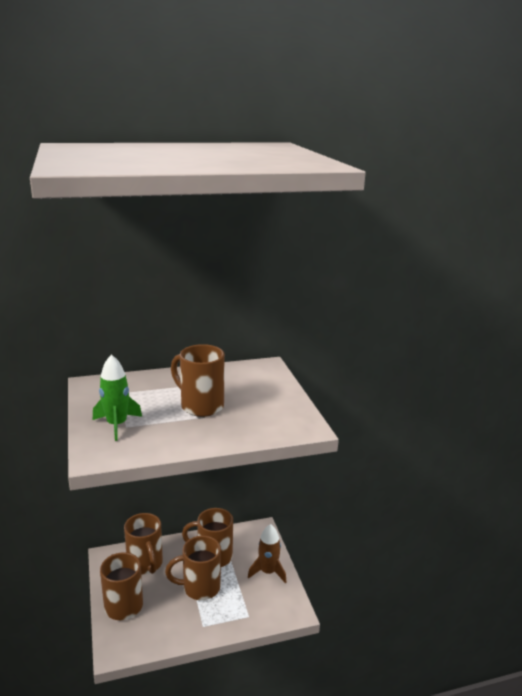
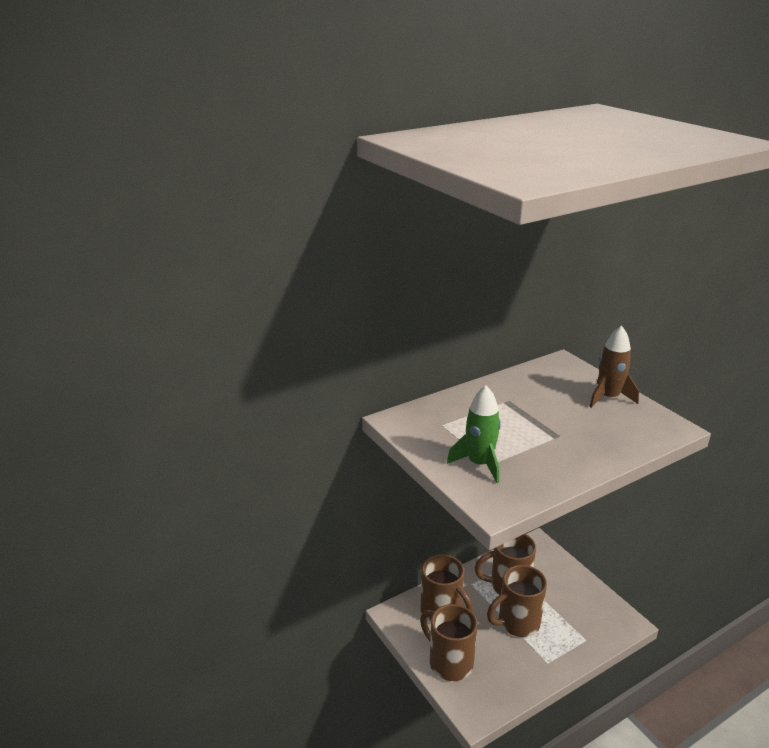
camera: 15 degrees left, 5 degrees up
(200, 406) = (543, 423): brown mug -> none
(268, 572) = (574, 588): brown rocket -> brown rocket (608, 398)

